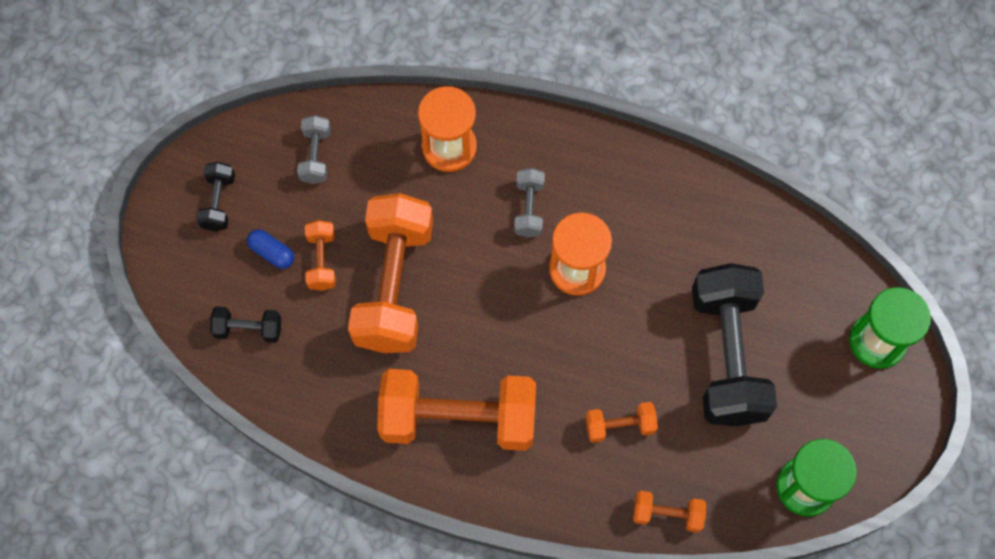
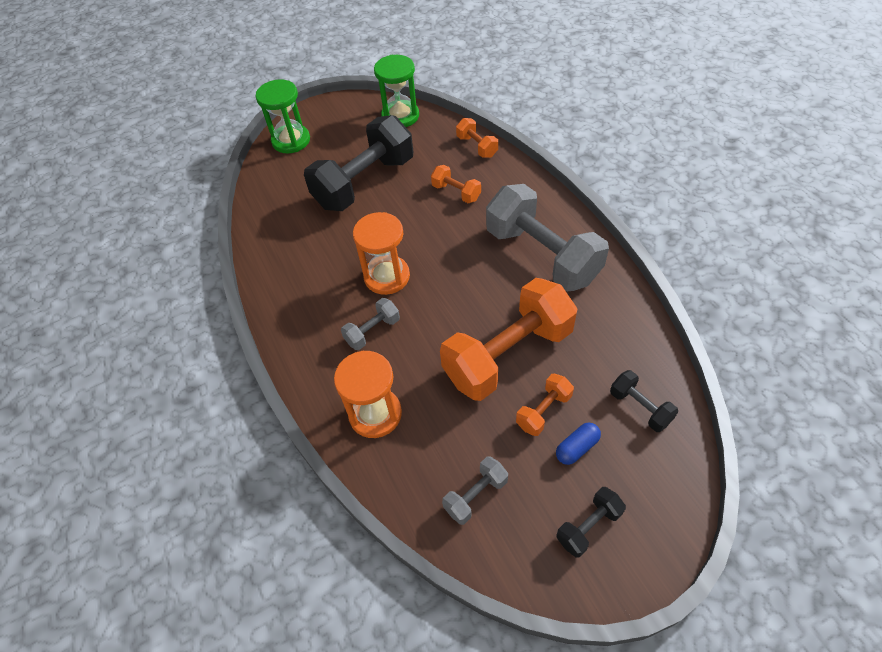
camera: 130 degrees left, 15 degrees down
(272, 253) = (577, 448): blue capsule -> blue capsule turned 60 degrees clockwise
(458, 419) = (542, 255): orange dumbbell -> grey dumbbell

